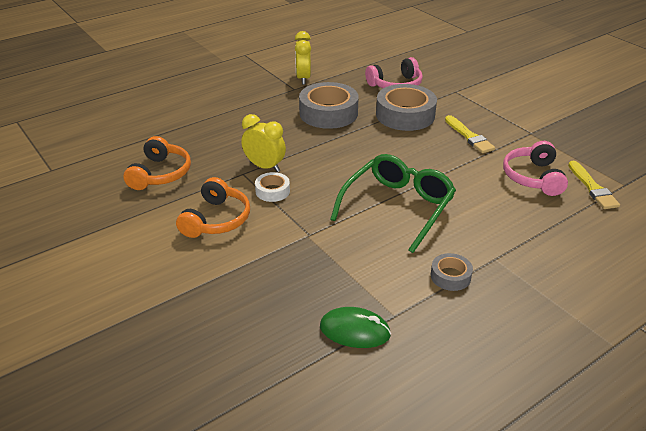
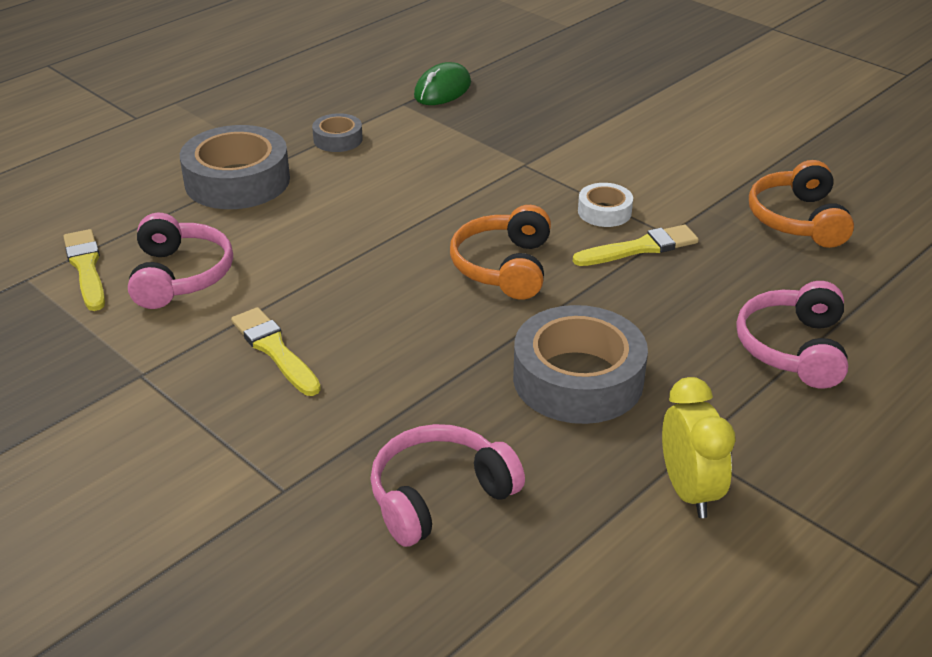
camera: 170 degrees right, 0 degrees up
(216, 219) = (658, 168): orange headphones -> orange headphones (503, 267)
(224, 115) = (793, 348): none -> pink headphones
(264, 167) = (640, 248): yellow clock -> yellow brush
(355, 330) = (442, 90): green mouse -> green mouse turned 60 degrees counterclockwise
(397, 207) = (408, 208): green glasses -> none
(405, 115) = (408, 393): grey tape -> grey tape (237, 181)

